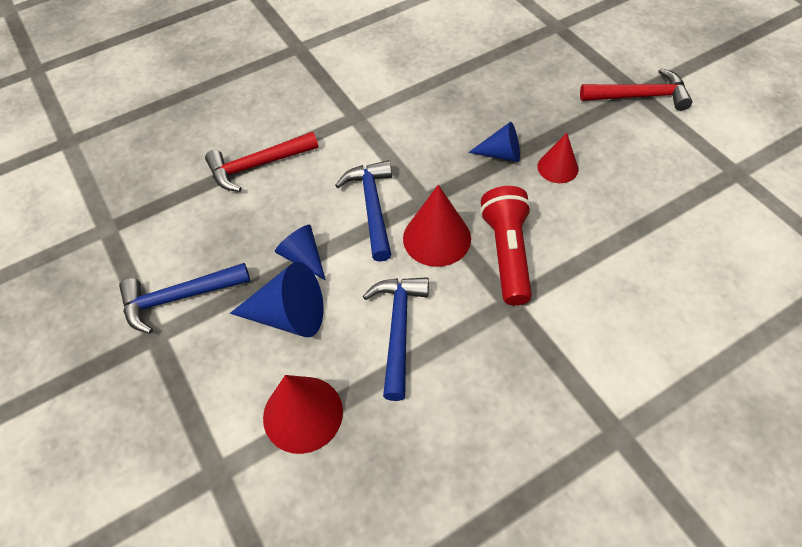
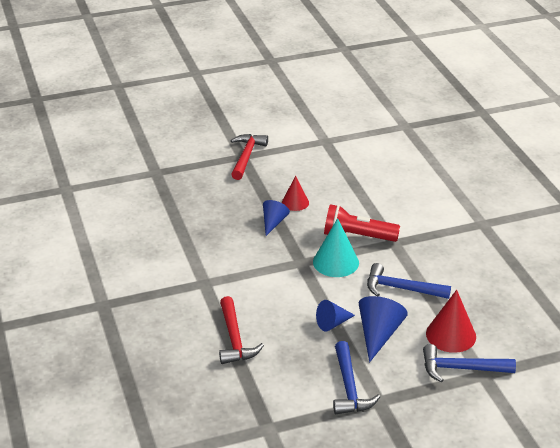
camera: 80 degrees left, 20 degrees down
(372, 207) = (299, 286): blue hammer -> blue hammer (461, 369)
(437, 238) = (336, 262): red cone -> turquoise cone

